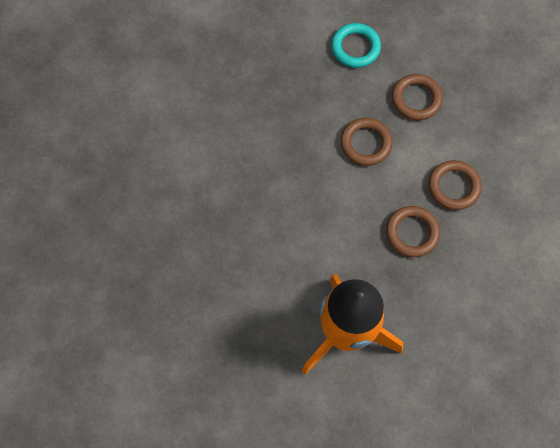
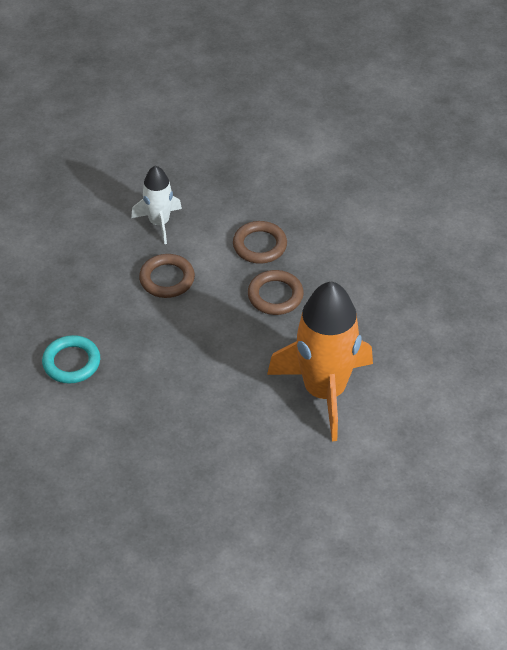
camera: 55 degrees left, 20 degrees down
(355, 47) = (71, 234): turquoise ring -> turquoise ring (71, 362)
(416, 99) = (159, 223): brown ring -> white rocket

